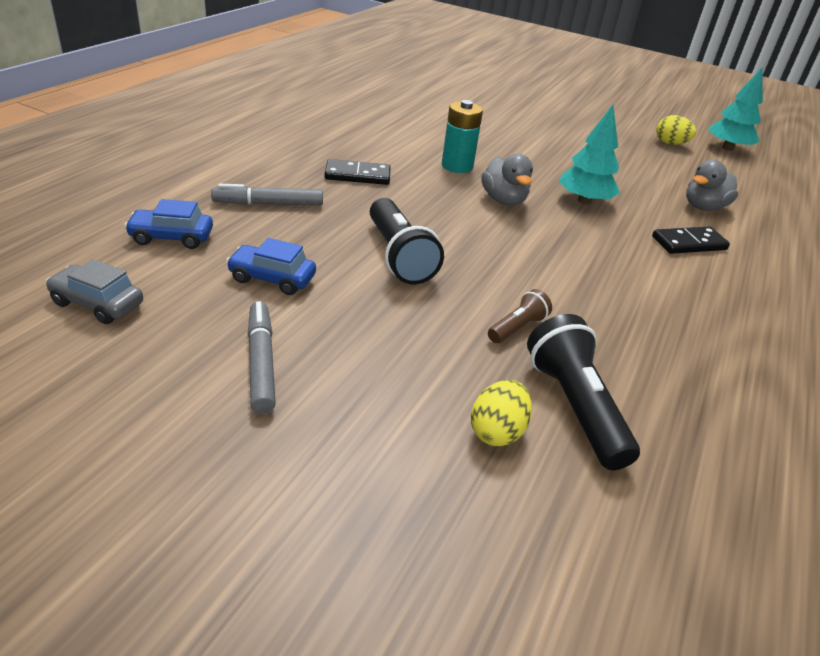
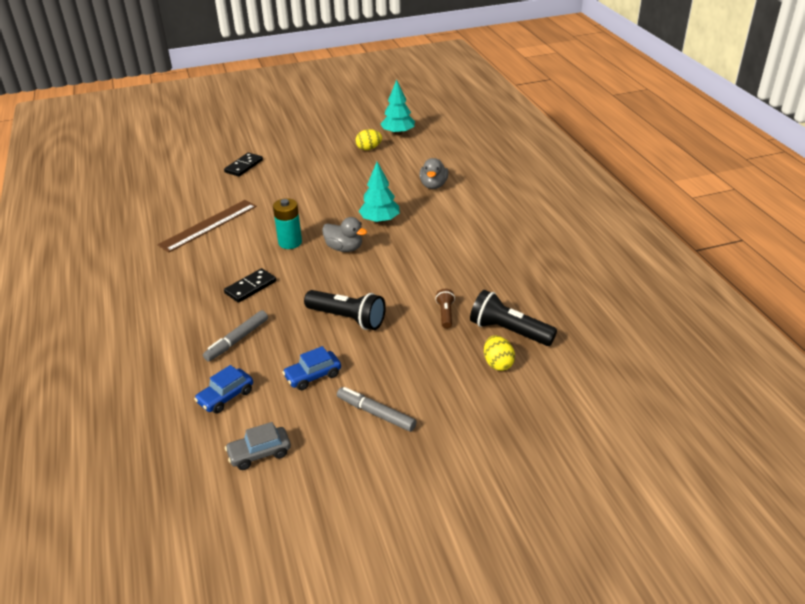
camera: 40 degrees left, 0 degrees up
(408, 117) = (208, 225): none -> brown ruler
(689, 243) = (453, 214): black domino -> black domino (244, 166)

